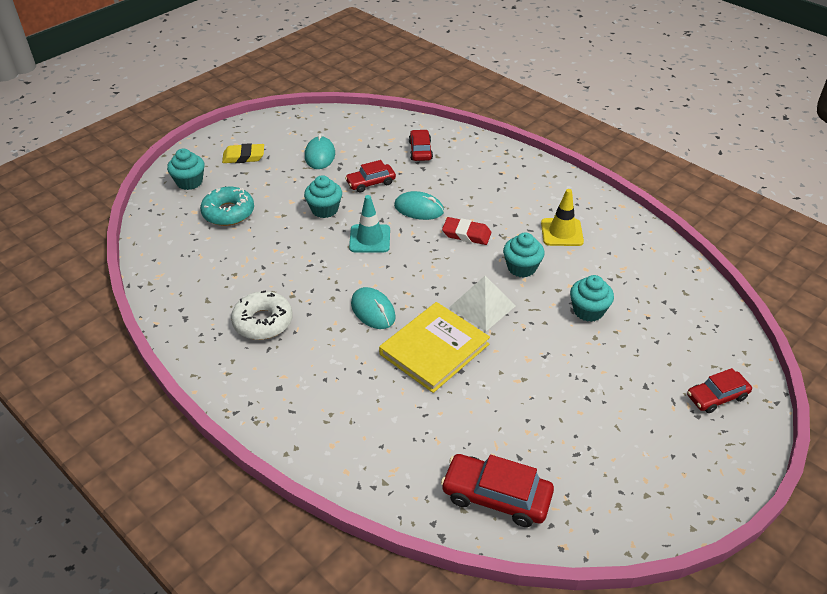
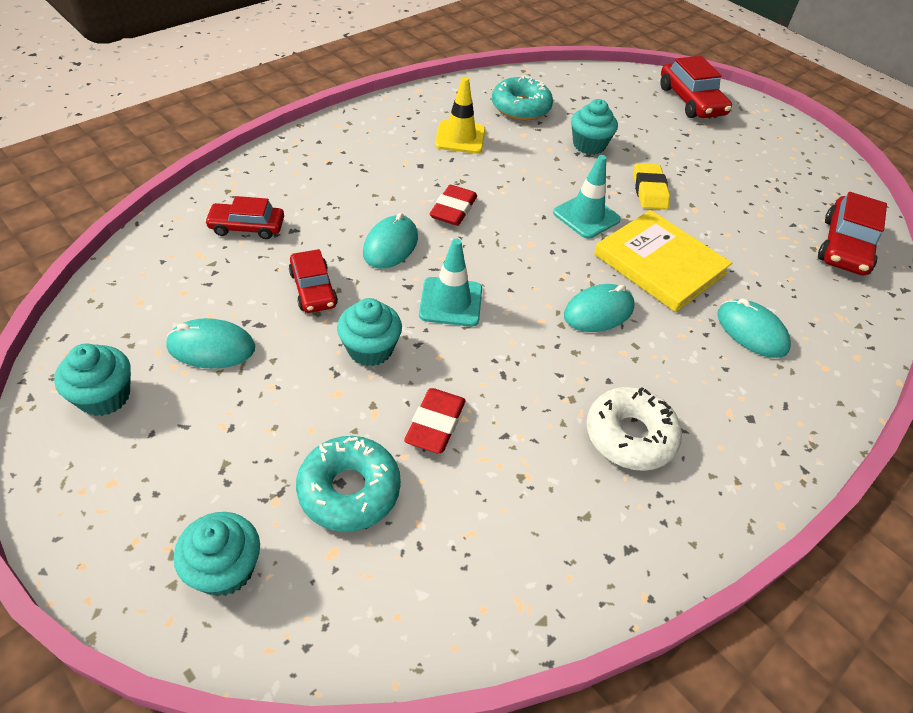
camera: 90 degrees left, 5 degrees up
(243, 157) = (167, 467): yellow eraser -> yellow eraser (649, 190)
(270, 239) = (435, 424): none -> red eraser
(365, 400) = (751, 331): none -> turquoise mouse
(482, 306) = (586, 216): white pyramid -> turquoise traffic cone
(521, 267) = (519, 176): turquoise cupcake -> turquoise cupcake (104, 396)
(628, 266) = (520, 107): none -> turquoise donut
(716, 396) = (691, 101): red car -> red car, size x1.53

